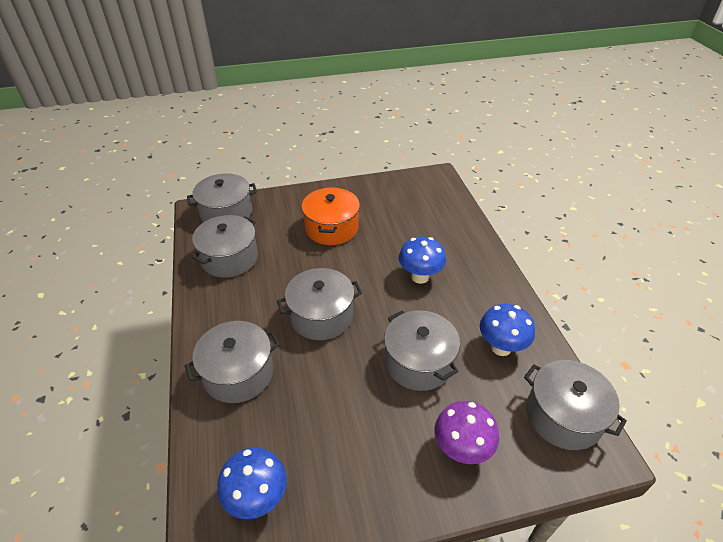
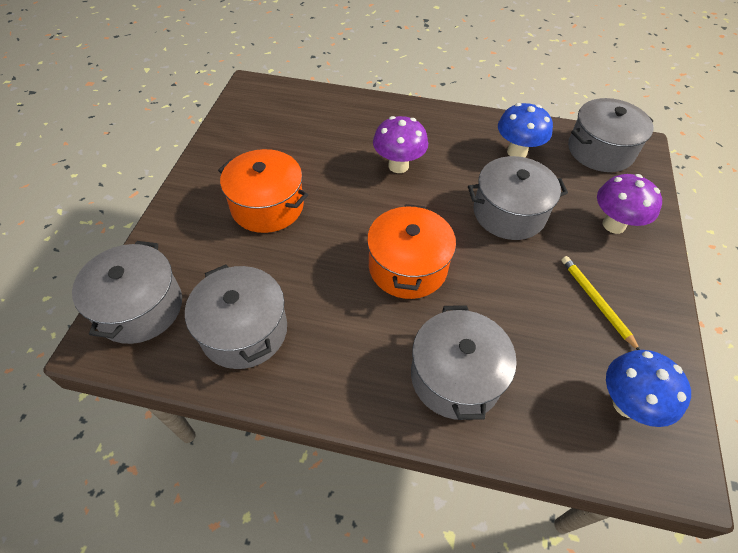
camera: 65 degrees left, 10 degrees up
(321, 316) = (407, 267): grey pot -> orange pot
(355, 453) = (596, 302): none -> yellow pencil
(420, 277) = (398, 166): blue mushroom -> purple mushroom

